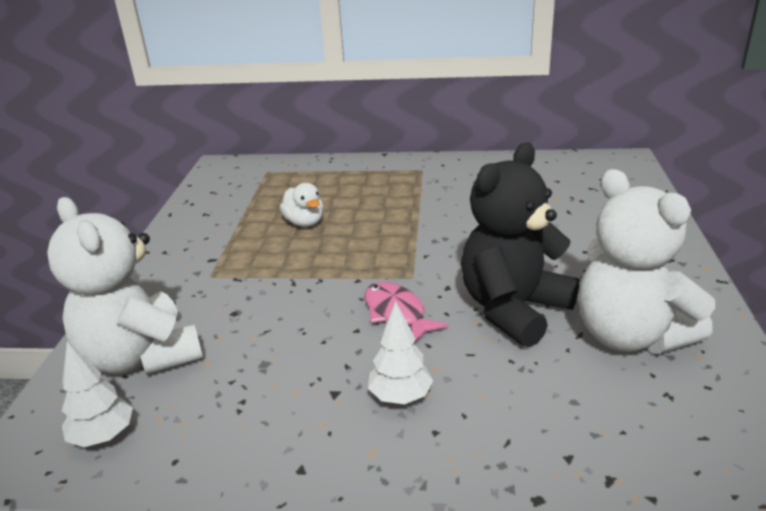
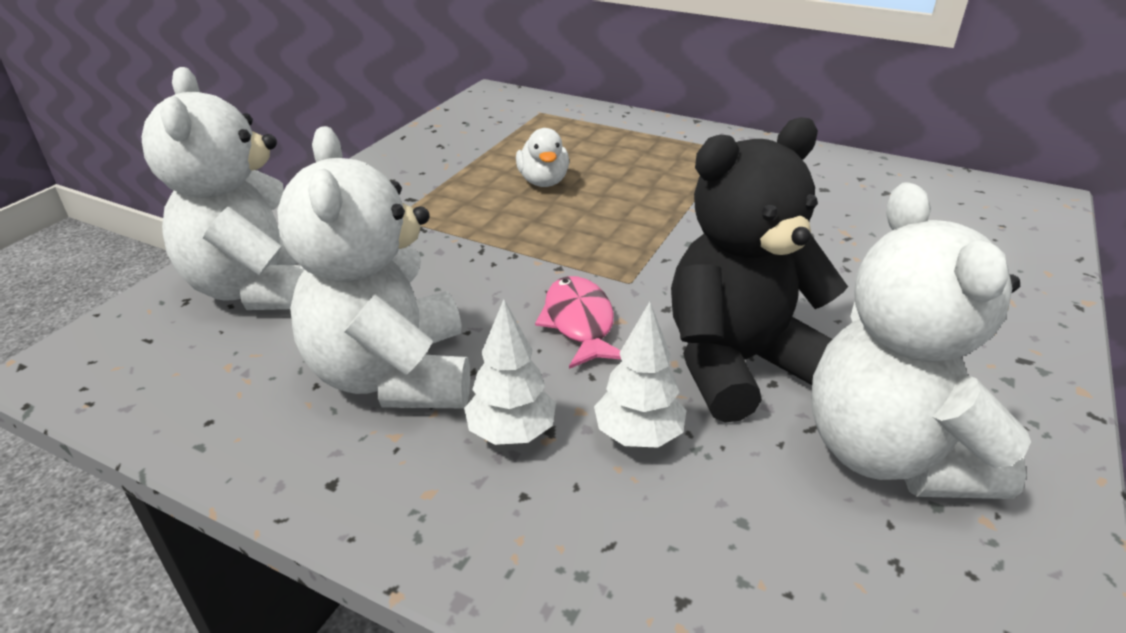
camera: 20 degrees right, 5 degrees up
(103, 437) = (161, 367): white tree -> white tree (638, 436)
(291, 386) = (393, 375): none -> white teddy bear

